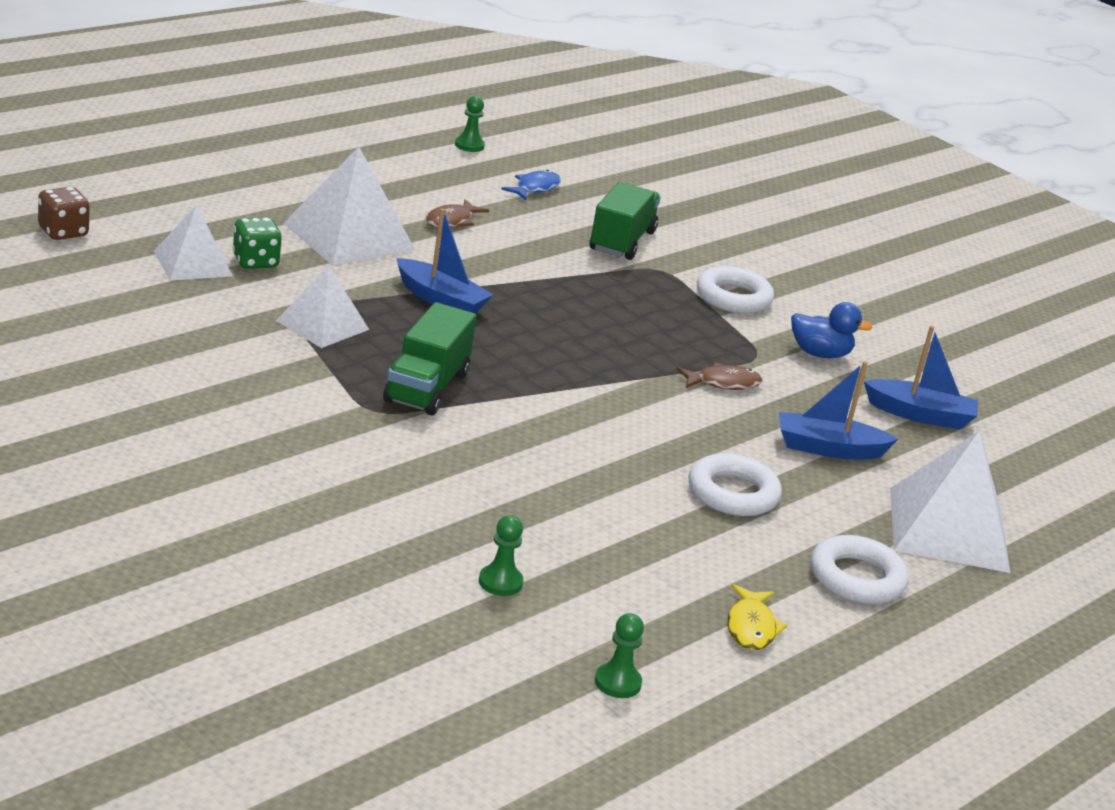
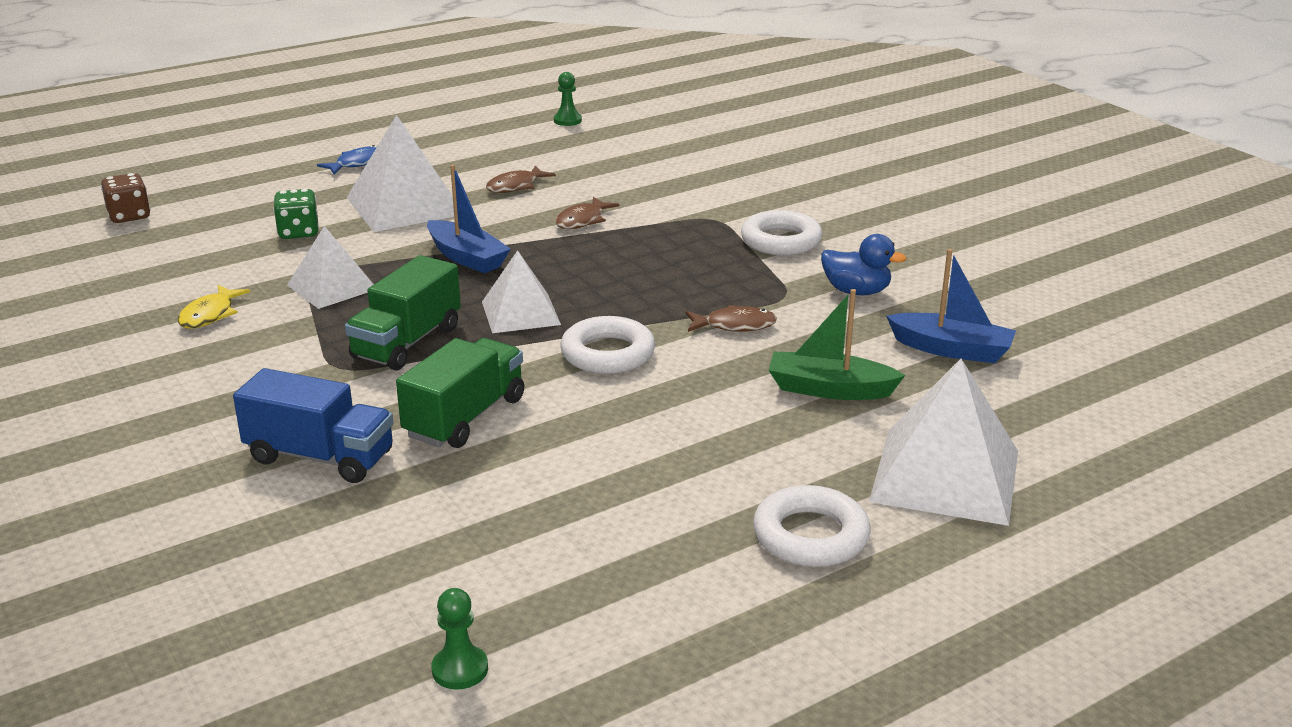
camera: 15 degrees right, 0 degrees up
(193, 263) = (236, 237): white pyramid -> white pyramid (520, 313)
(403, 498) = (320, 457): none -> blue truck
(500, 582) = (379, 549): green pawn -> none
(535, 188) = (615, 153): blue fish -> blue fish (358, 163)
(535, 264) = (582, 220): none -> brown fish
(622, 241) = (683, 195): green truck -> green truck (465, 417)
(732, 493) = (697, 441): white ring -> white ring (608, 354)
(751, 627) = (655, 598): yellow fish -> yellow fish (210, 315)
(828, 449) = (829, 389): blue boat -> green boat

